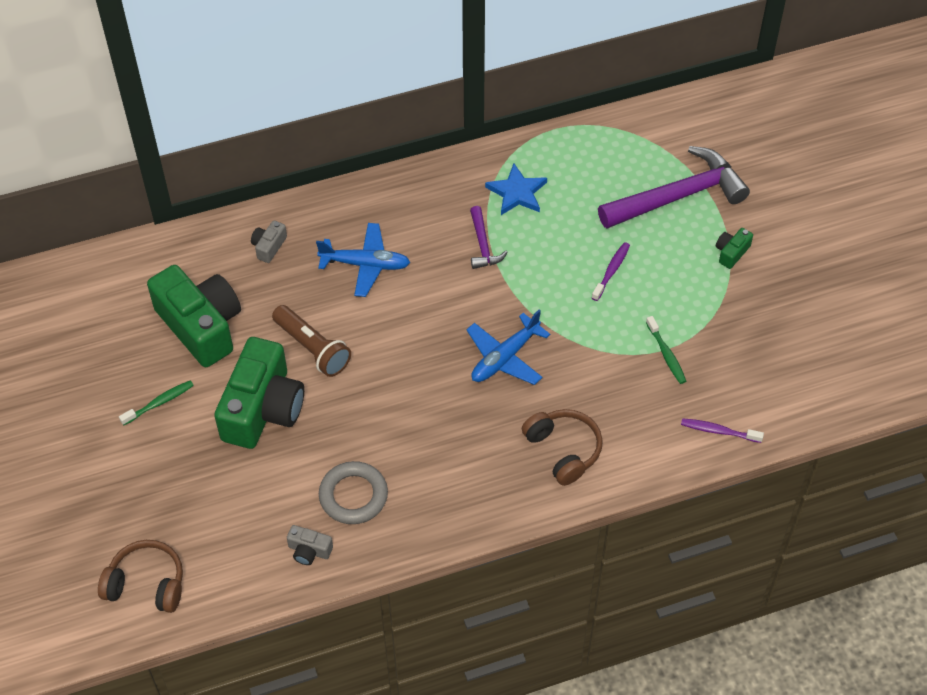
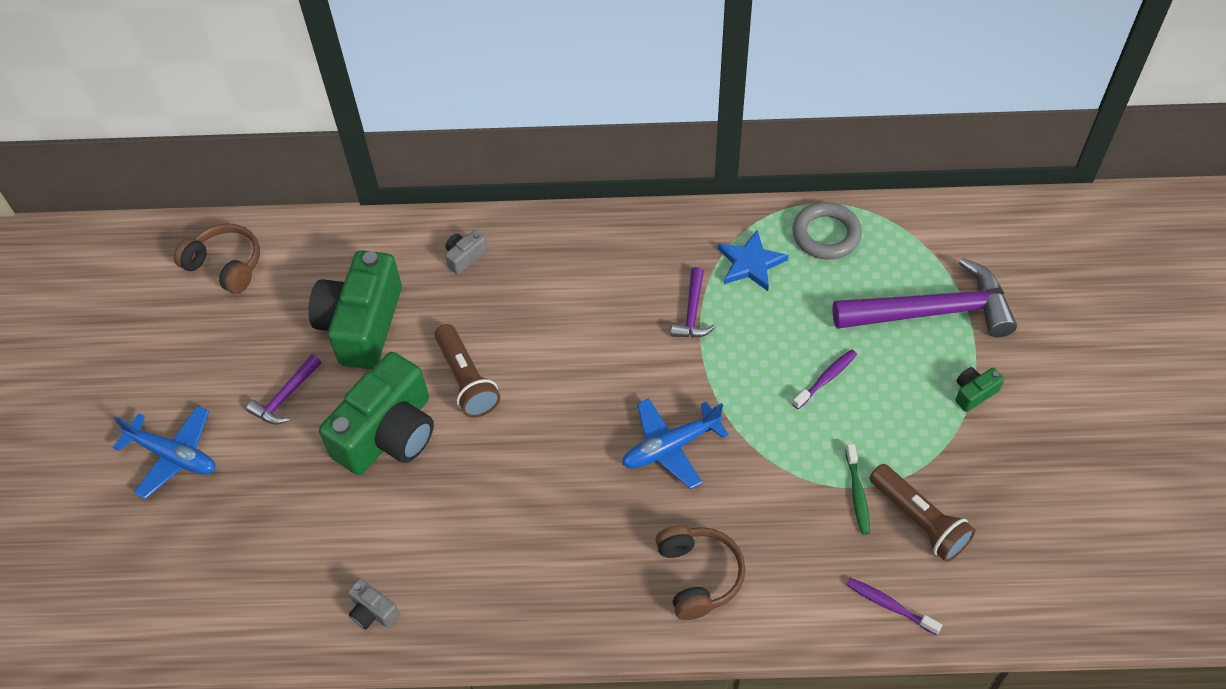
camera: 20 degrees right, 0 degrees up
(146, 584) = (188, 597): brown headphones -> brown headphones (225, 266)
(159, 403) = (286, 397): green toothbrush -> purple hammer
(201, 326) = (362, 324): green camera -> green camera turned 150 degrees counterclockwise
(353, 496) = (445, 561): grey ring -> grey ring (826, 235)
(365, 264) = (558, 302): blue plane -> blue plane (174, 456)
(720, 361) = (919, 520): none -> brown flashlight

